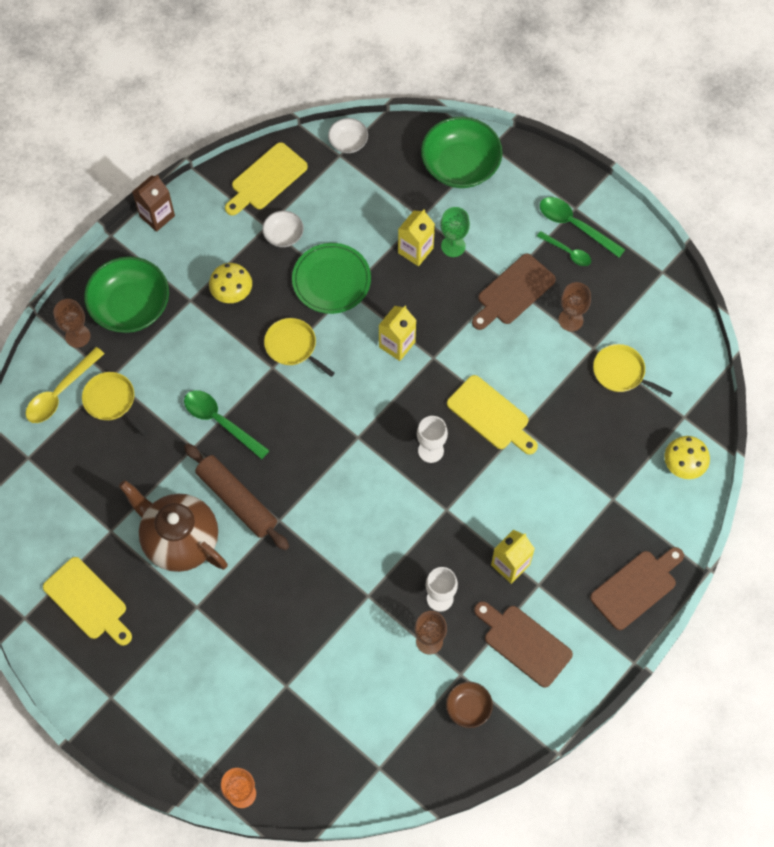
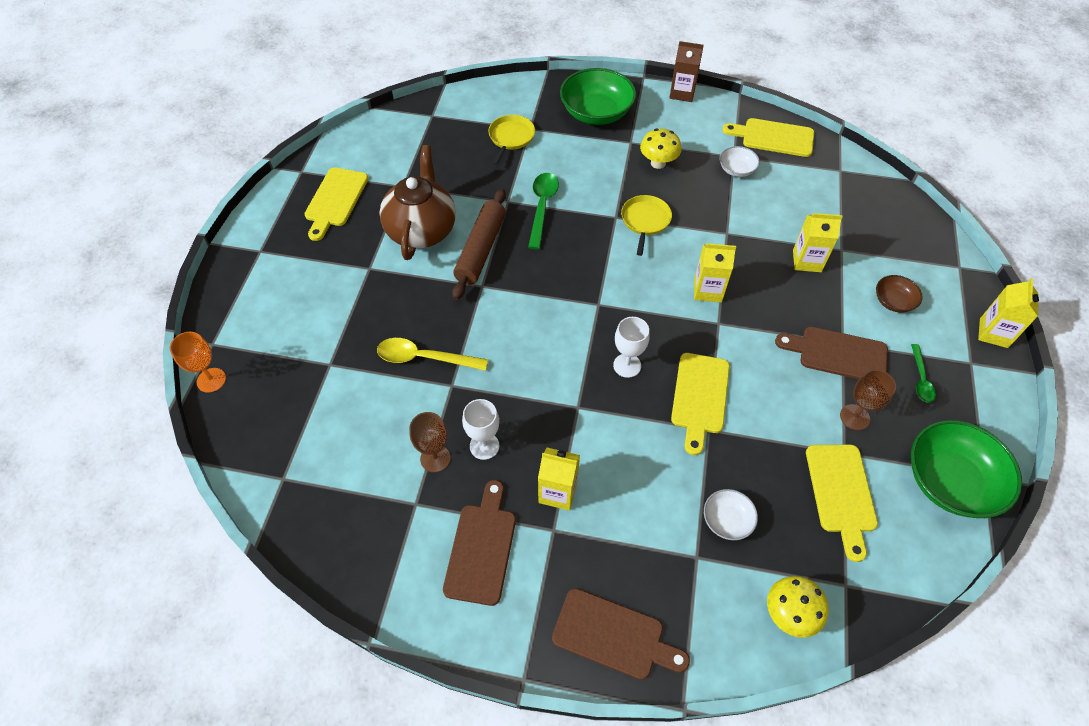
camera: 60 degrees right, 10 degrees down
(60, 392) = (496, 108): yellow spoon -> yellow spoon (424, 358)
(77, 336) = (548, 97): brown goblet -> none
(331, 280) = (725, 218): green plate -> none
(348, 142) = (857, 170): white bowl -> white bowl (727, 520)
(453, 246) = (837, 286): green goblet -> none
(460, 165) = (917, 253): green bowl -> green bowl (950, 481)
(468, 707) = (383, 529): brown bowl -> brown bowl (893, 301)
(561, 172) = (993, 333): none -> yellow carton
(575, 225) = (953, 371): green spoon -> none
(621, 372) = (841, 493): yellow pan -> yellow cutting board

